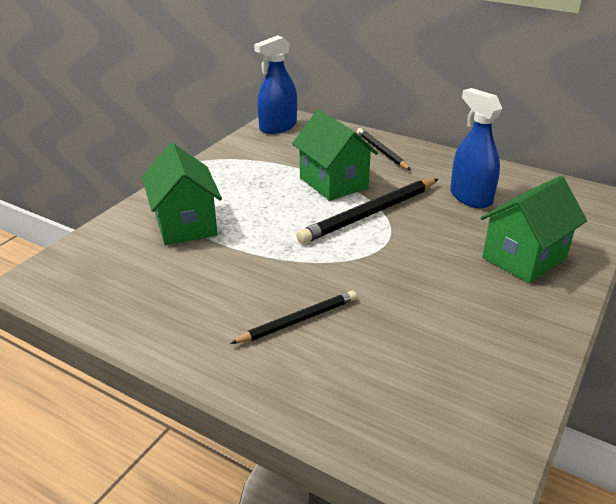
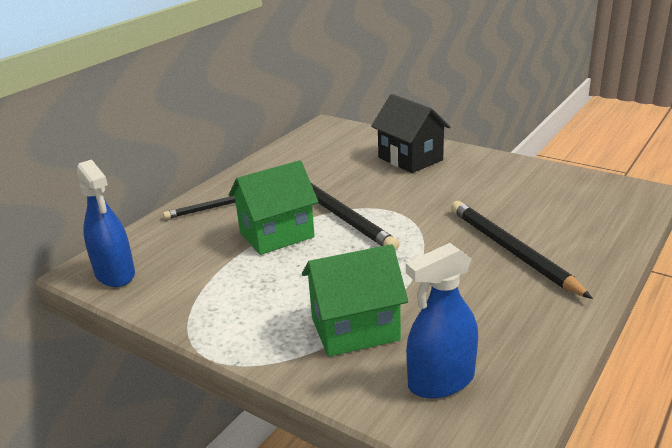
camera: 85 degrees left, 5 degrees down
(298, 320) = (511, 251): black pencil -> black pencil, size x1.62
(470, 197) = (318, 171): blue spray bottle -> blue spray bottle (441, 381)
(524, 258) = (410, 159): green house -> black house

